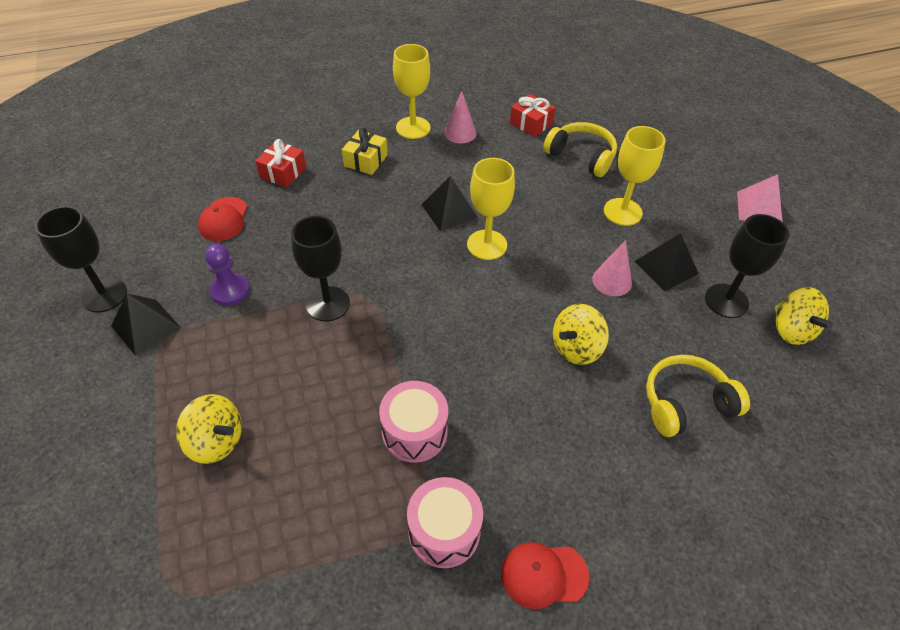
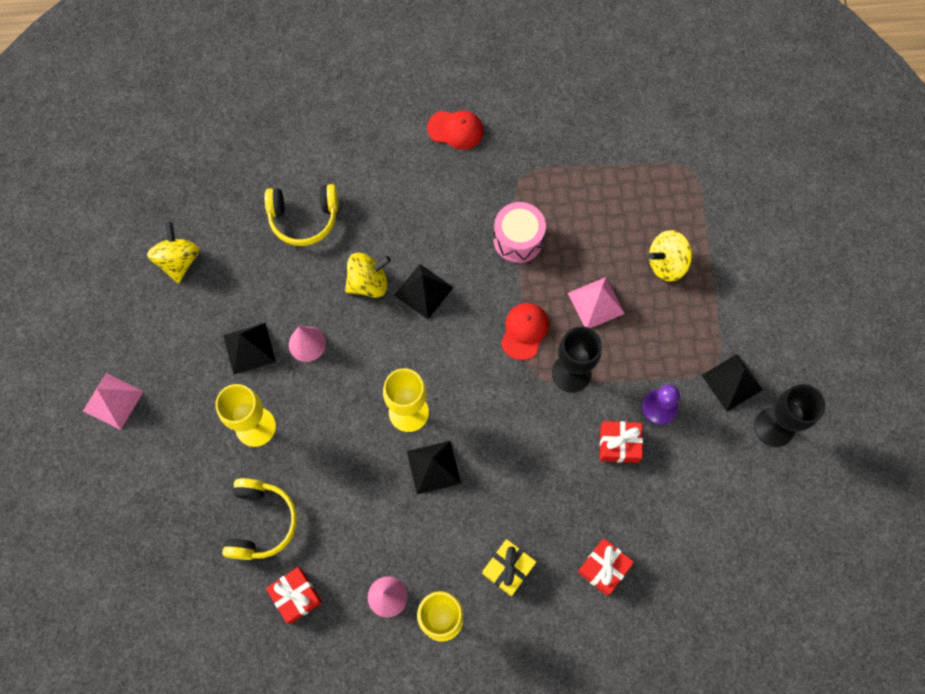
camera: 165 degrees left, 20 degrees up
(216, 441) = (666, 263): yellow spinning top -> yellow spinning top turned 60 degrees counterclockwise
(223, 219) = (668, 505): red cap -> red cap (524, 331)
(272, 254) = (619, 444): none -> red gift
(306, 377) = (596, 303): none -> pink pyramid
(444, 531) = (512, 168): pink drum -> none
(511, 351) = (423, 291): none -> black pyramid
(581, 156) = (260, 522): yellow headphones -> yellow headphones turned 135 degrees counterclockwise
(726, 301) = (216, 300): black goblet -> none

